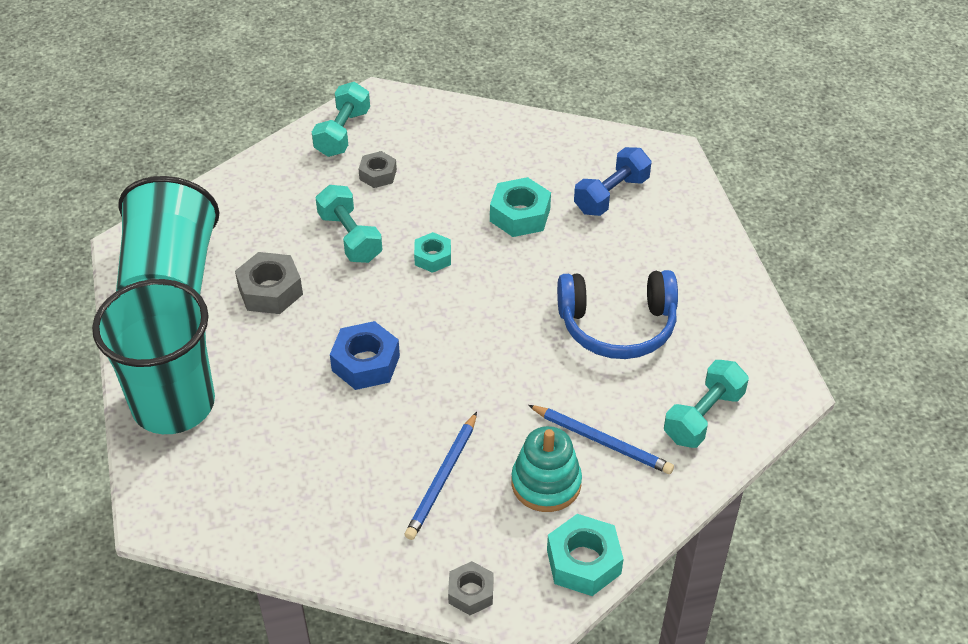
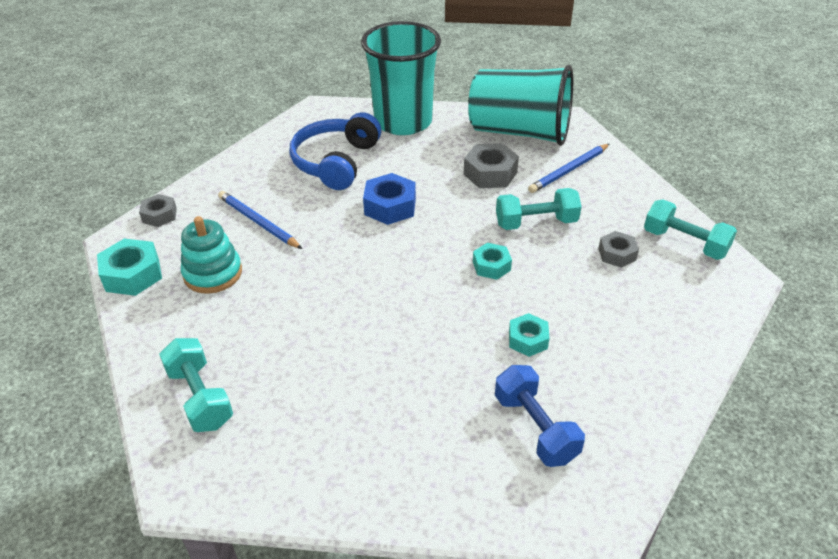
camera: 110 degrees right, 5 degrees down
(520, 215) = (528, 340): turquoise nut -> turquoise nut, size x0.64
(602, 441) = (226, 317): blue pencil -> blue pencil (569, 170)
(617, 326) = (343, 370): blue headphones -> blue headphones (336, 162)

